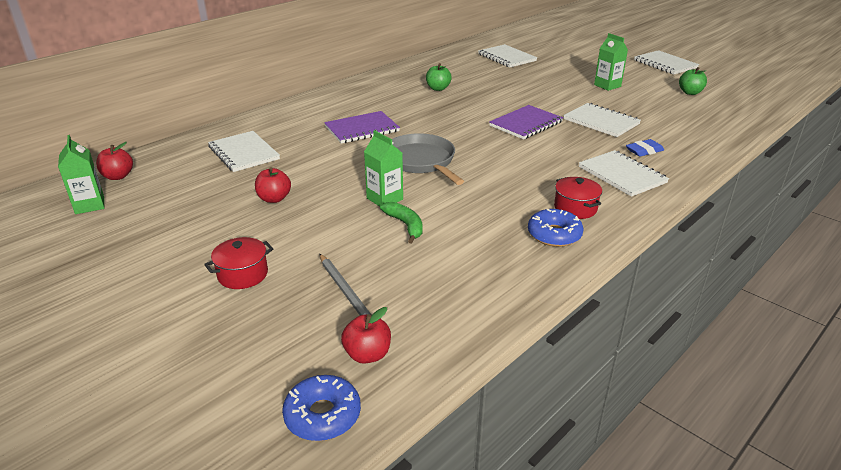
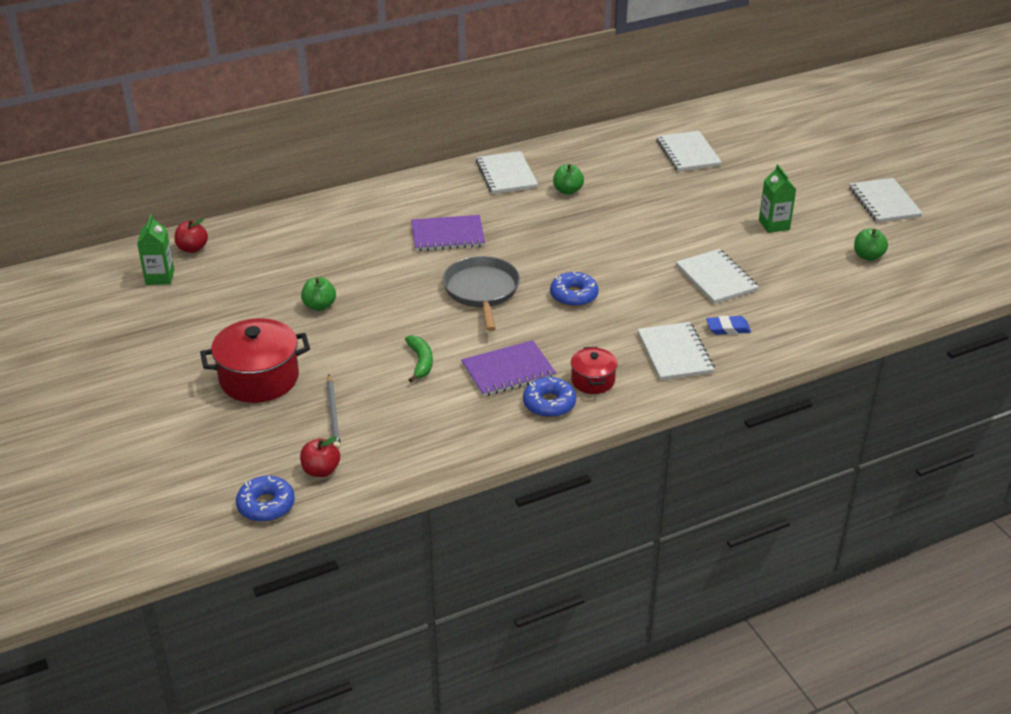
camera: 20 degrees right, 5 degrees up
(243, 274) = (259, 378): red pot -> red pot, size x1.81
(244, 153) = (316, 243): white notebook -> white notebook (506, 174)
(274, 199) = (319, 306): red apple -> green apple
(384, 199) = (419, 329): green carton -> none
(502, 151) = (574, 295): none -> blue donut
(526, 124) = (628, 264): purple notebook -> purple notebook (508, 371)

